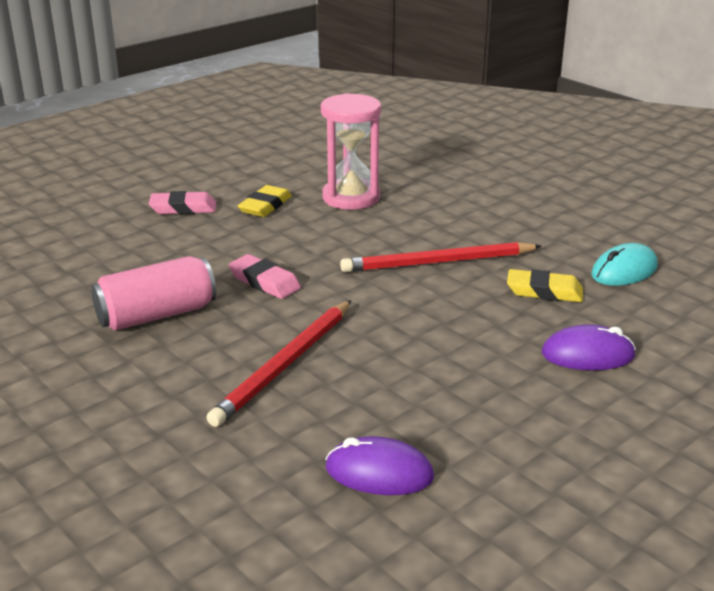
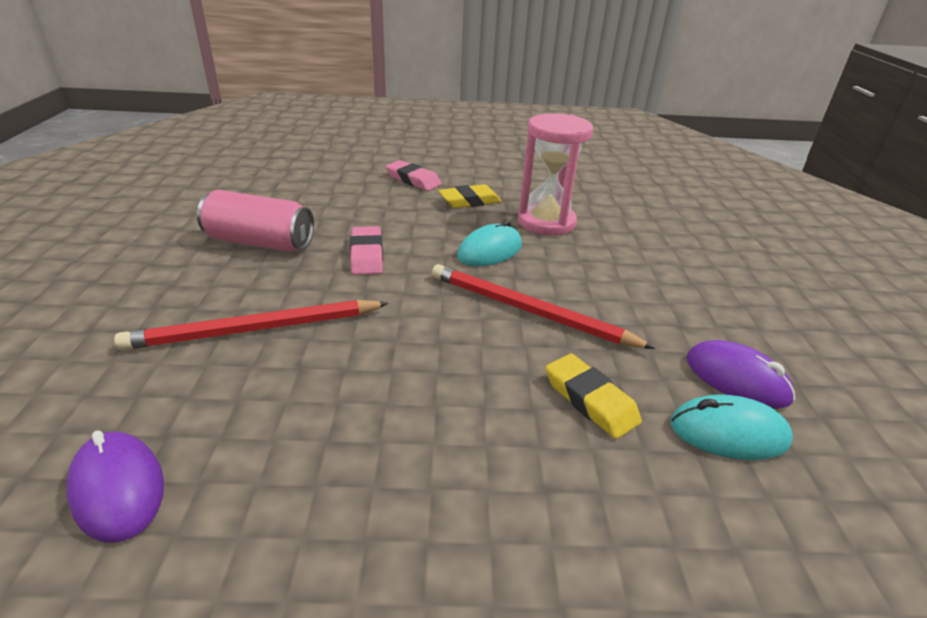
camera: 40 degrees right, 5 degrees up
(348, 237) = (490, 251): none -> turquoise mouse
(587, 355) = (523, 511): purple mouse -> purple mouse (736, 379)

